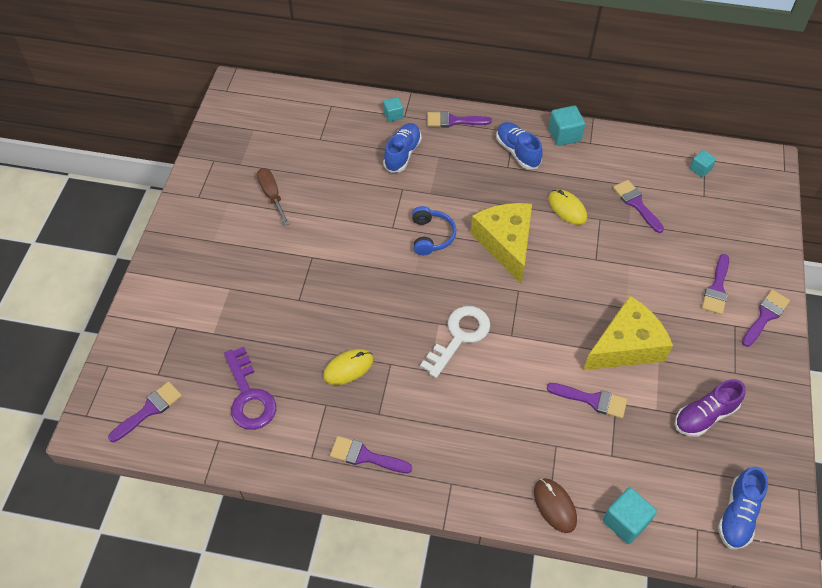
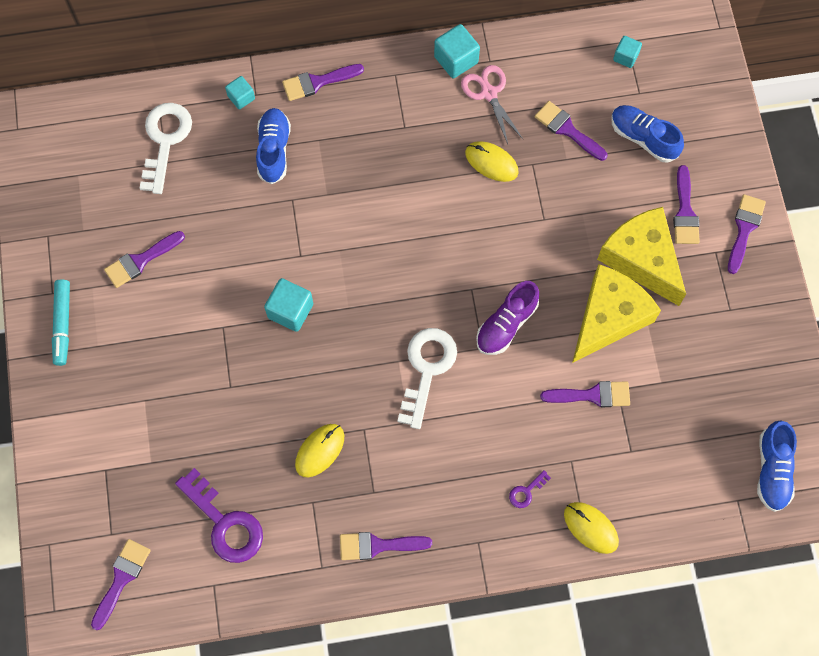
camera: 20 degrees left, 15 degrees up
(195, 219) = (63, 324): none -> turquoise marker
(272, 195) = (140, 261): brown screwdriver -> purple brush
(326, 126) = (165, 141): none -> white key
(431, 236) = (349, 252): blue headphones -> none
(505, 244) = (437, 233): yellow cheese -> yellow cheese (642, 259)
(508, 457) = (526, 491): none -> purple key
(517, 152) = (409, 102): blue shoe -> blue shoe (643, 138)
(554, 506) = (591, 528): brown mouse -> yellow mouse
(582, 163) = (489, 93): none -> pink scissors
(625, 521) = (665, 518): turquoise cube -> turquoise cube (290, 311)
(704, 416) = (712, 372): purple shoe -> purple shoe (506, 324)

